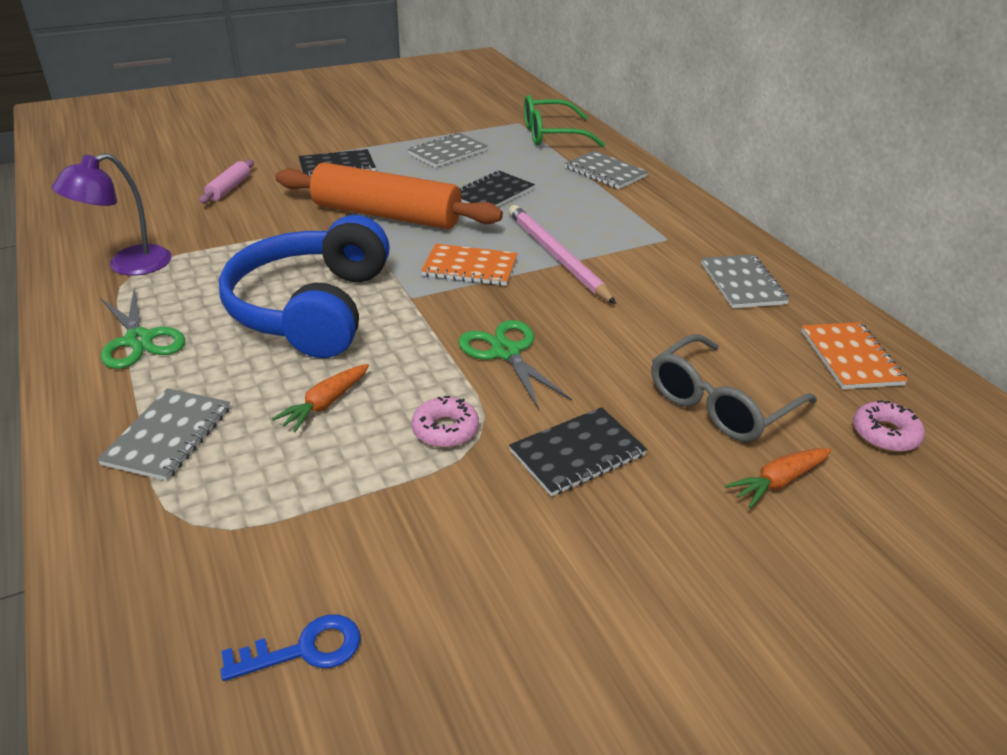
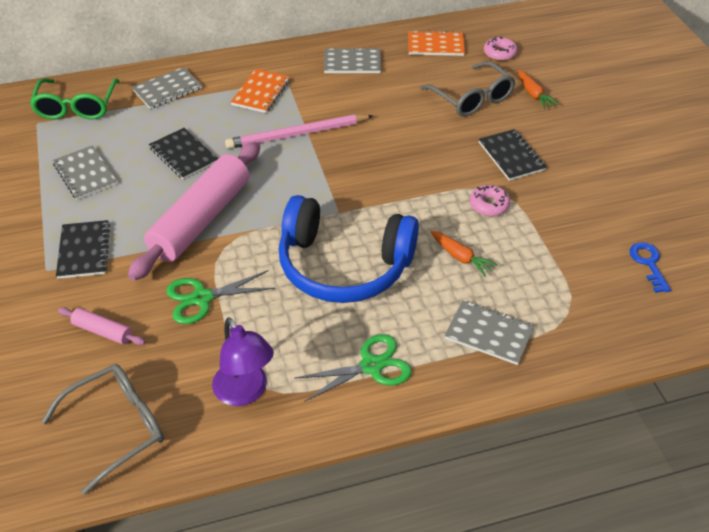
camera: 80 degrees left, 10 degrees up
(109, 210) = (117, 427): none -> grey glasses
(387, 215) = (201, 219): orange rolling pin -> pink rolling pin
(470, 267) = (302, 178): orange notebook -> orange notebook (261, 92)
(506, 352) = (413, 172): green scissors -> green scissors (202, 298)

